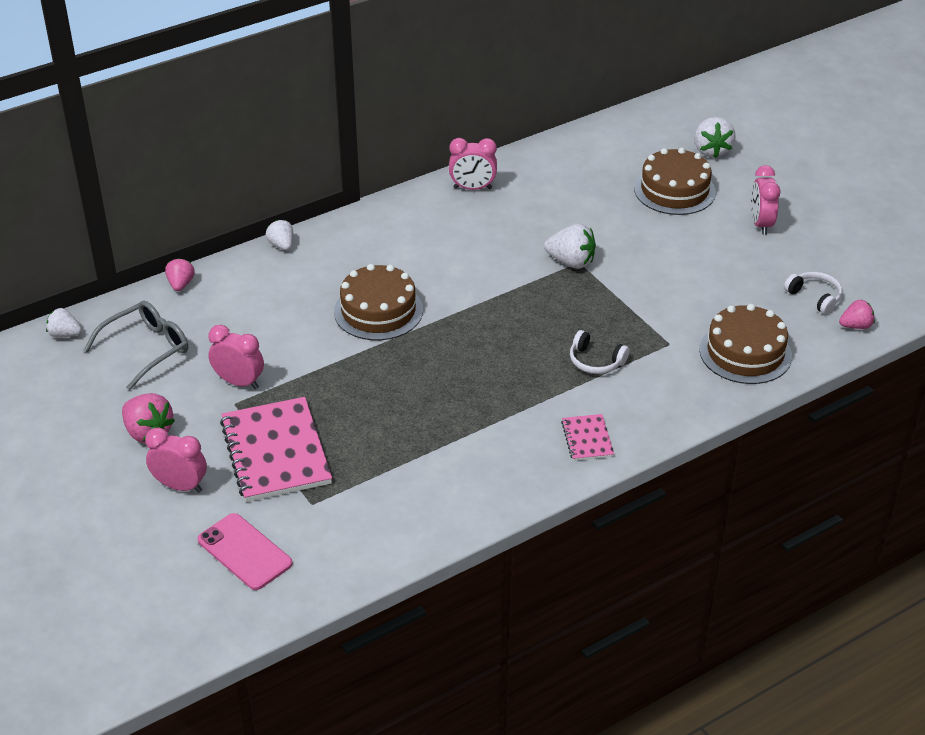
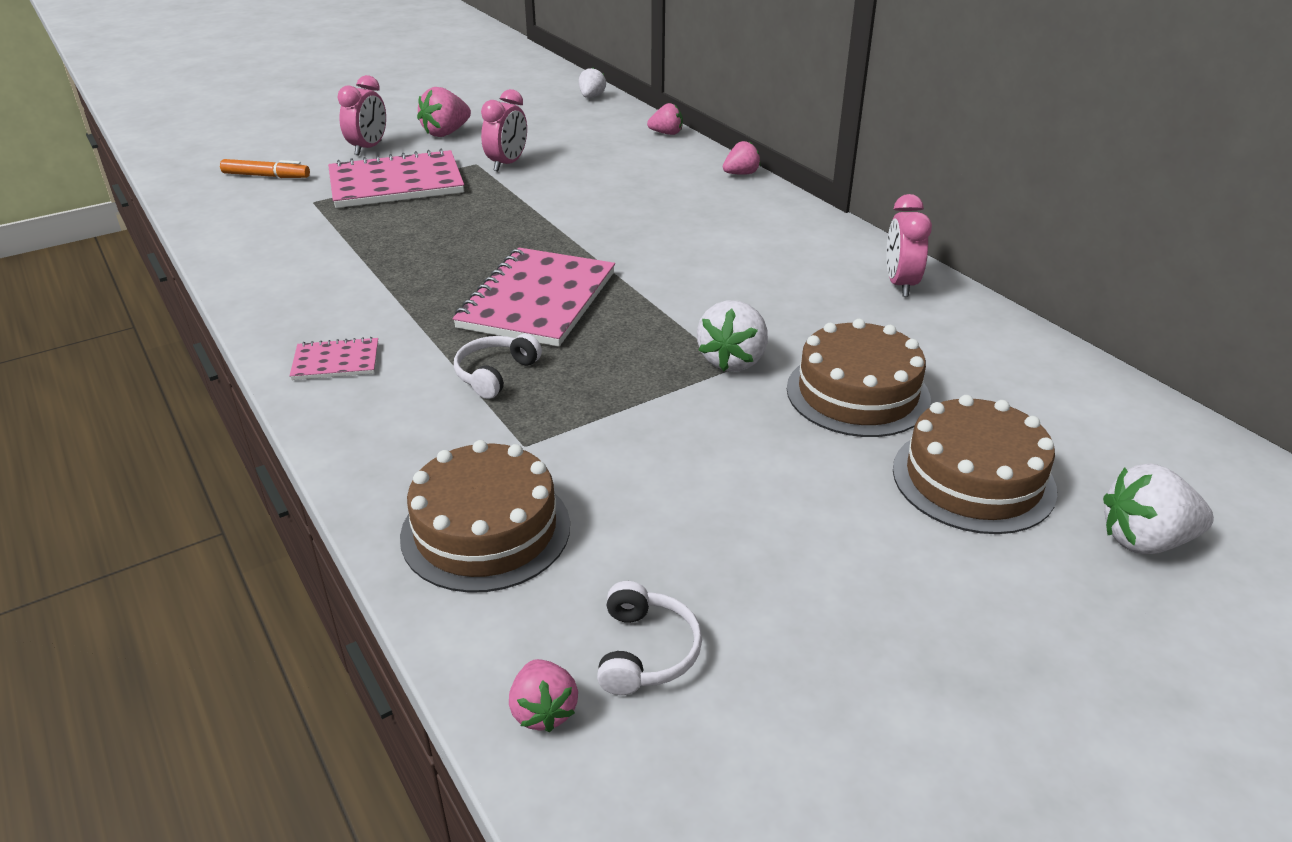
camera: 90 degrees right, 5 degrees down
(146, 349) = (565, 126): grey glasses -> none
(244, 552) = (266, 176): pink phone -> orange marker
(281, 245) = (741, 174): white strawberry -> pink strawberry
(378, 311) = (619, 226): brown cake -> brown cake (857, 393)
(498, 348) = (537, 300): none -> pink notebook
(761, 224) = (893, 592): pink clock -> none
(815, 297) = (646, 651): white headphones -> white headphones turned 45 degrees counterclockwise

